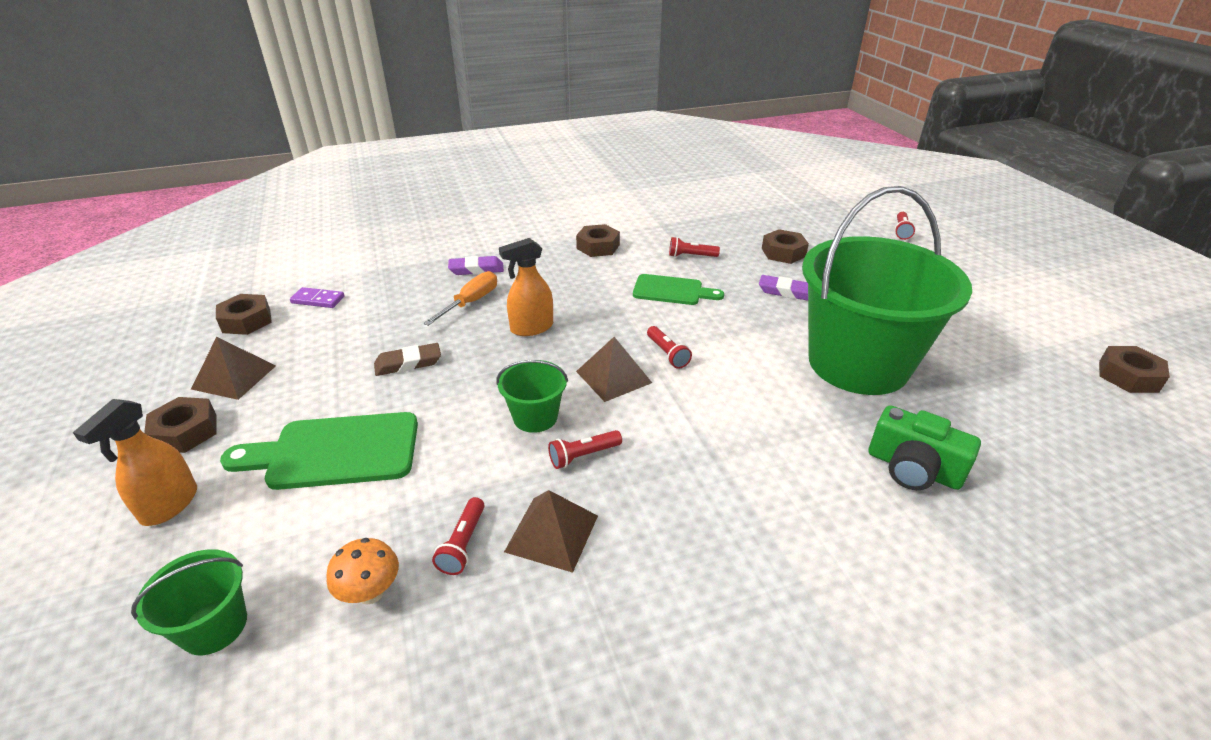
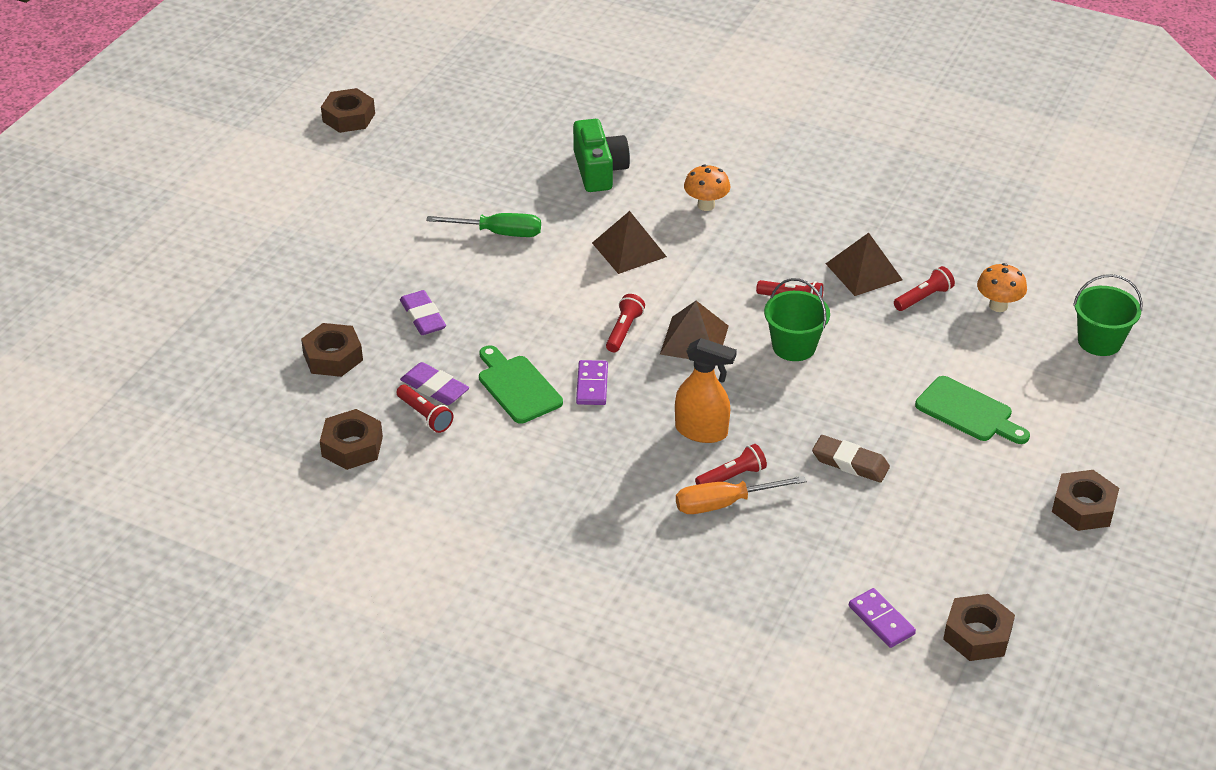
camera: 135 degrees left, 5 degrees up
(169, 505) = (1111, 441): orange spray bottle -> none
(234, 377) = (1020, 550): brown pyramid -> brown pyramid (629, 249)
(335, 452) = (968, 412): green cutting board -> green cutting board, size x0.66
(476, 269) = (667, 553): purple eraser -> purple eraser (435, 388)
(598, 246) = (493, 498): brown nut -> brown nut (352, 446)
(634, 314) = (592, 385): none -> purple domino
(780, 501) = (706, 205): none -> orange mushroom
(858, 363) = (499, 233): green bucket -> green screwdriver
(901, 231) = (169, 301): red flashlight -> red flashlight (732, 477)

